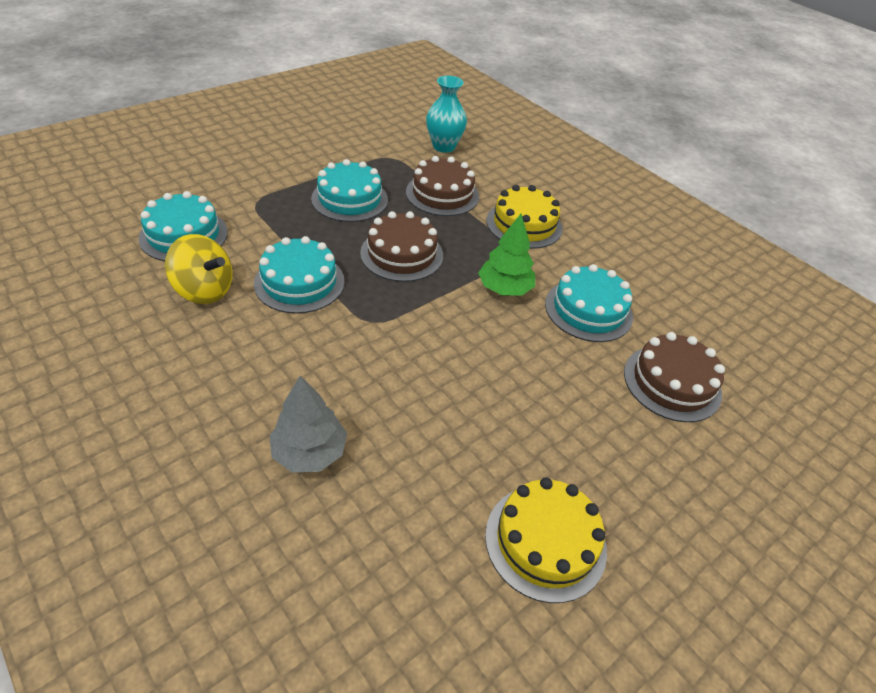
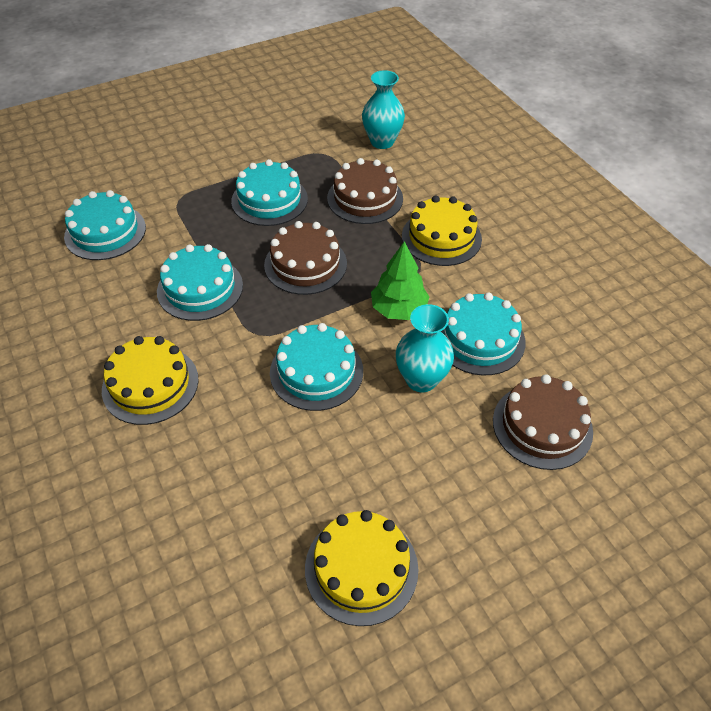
camera: 15 degrees right, 5 degrees up
(204, 290) = (112, 291): yellow spinning top -> none
(268, 379) = (150, 384): none -> yellow cake
(309, 452) = (170, 458): grey tree -> none
(441, 352) = (316, 371): none -> turquoise cake
(546, 351) = (421, 379): none -> turquoise vase

